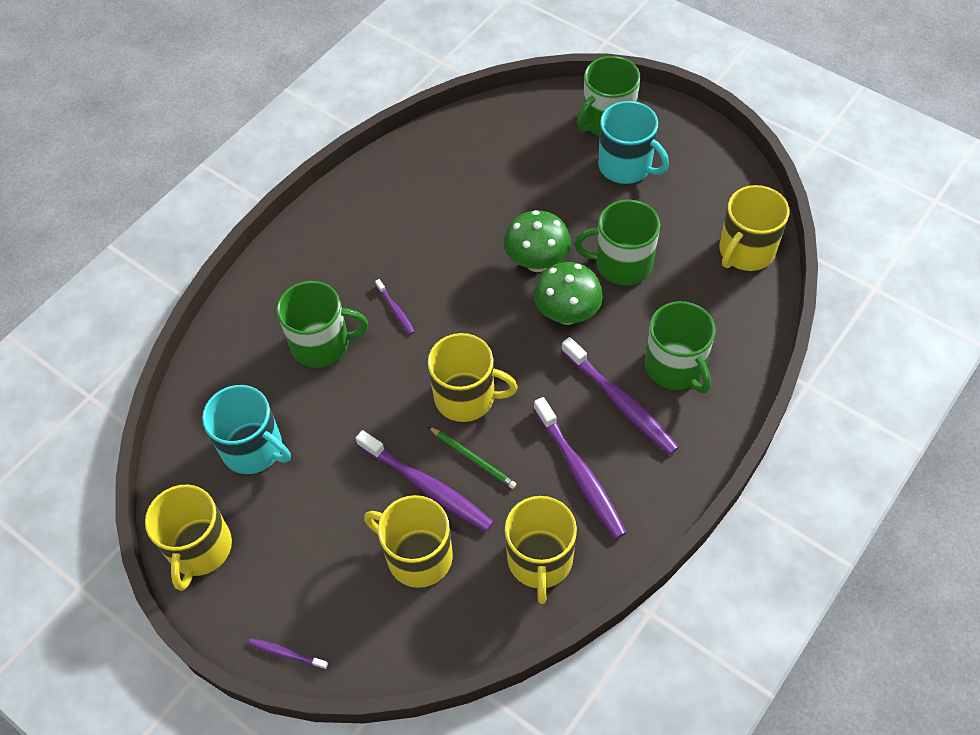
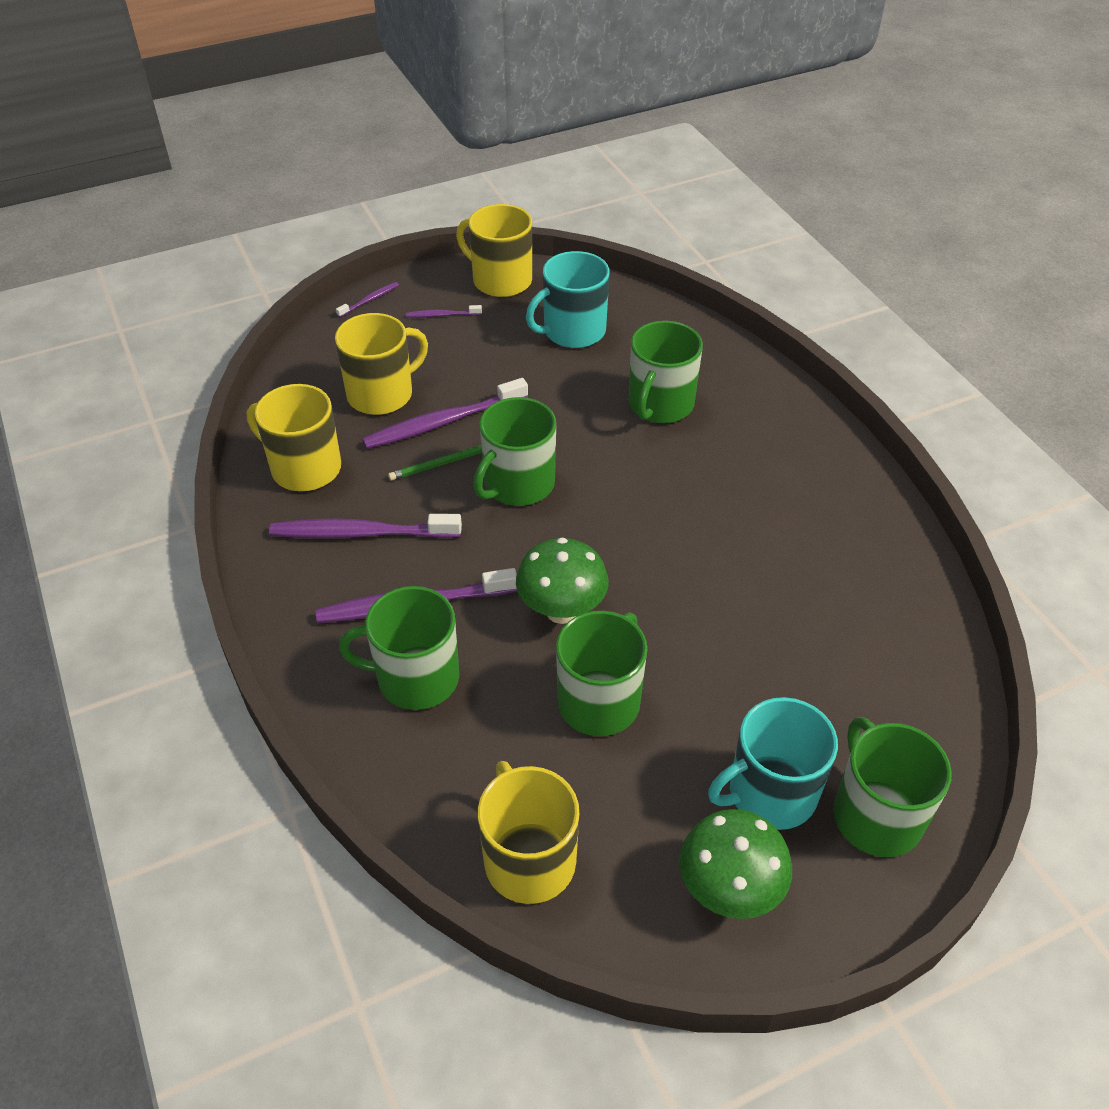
camera: 115 degrees right, 10 degrees down
(396, 310) = (667, 470): purple toothbrush -> purple toothbrush (442, 315)
(466, 397) = (518, 484): yellow mug -> green mug
(537, 262) = (657, 616): green mushroom -> green mushroom (729, 890)

